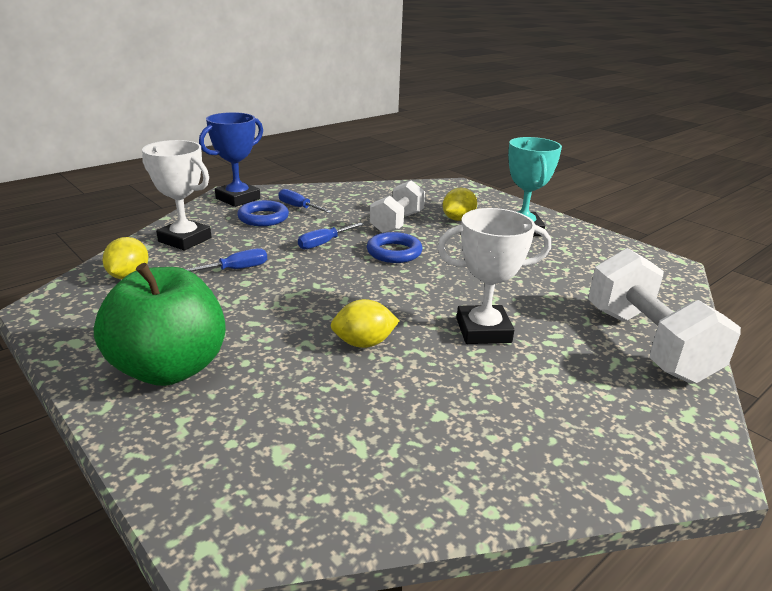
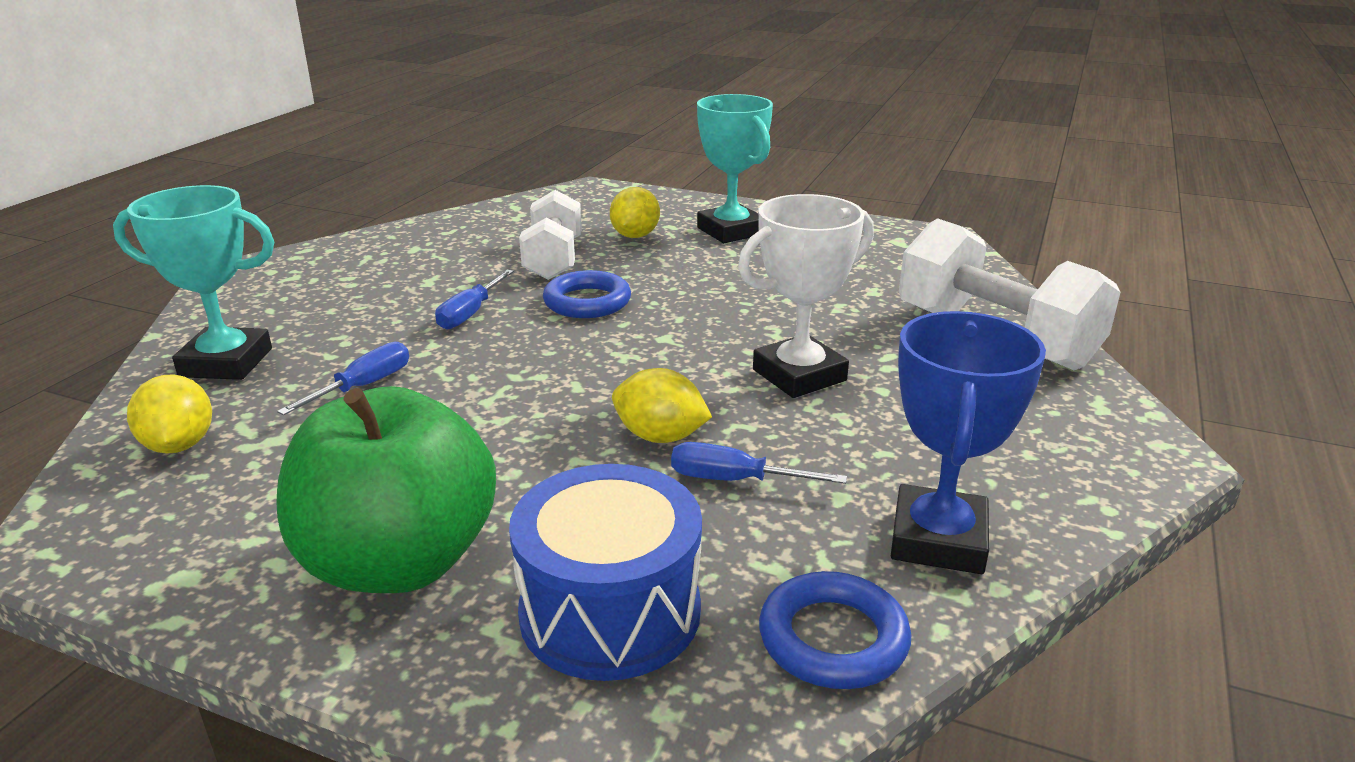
camera: 25 degrees left, 0 degrees up
(185, 240) = (226, 362): white trophy -> turquoise trophy
(238, 199) = (258, 277): blue trophy -> blue trophy (938, 539)
(246, 434) = (610, 611): none -> blue drum
(263, 218) = (333, 297): blue ring -> blue ring (833, 639)
(299, 207) = (378, 269): blue screwdriver -> blue screwdriver (735, 480)
(364, 343) = (660, 437): yellow lemon -> yellow lemon turned 60 degrees clockwise

